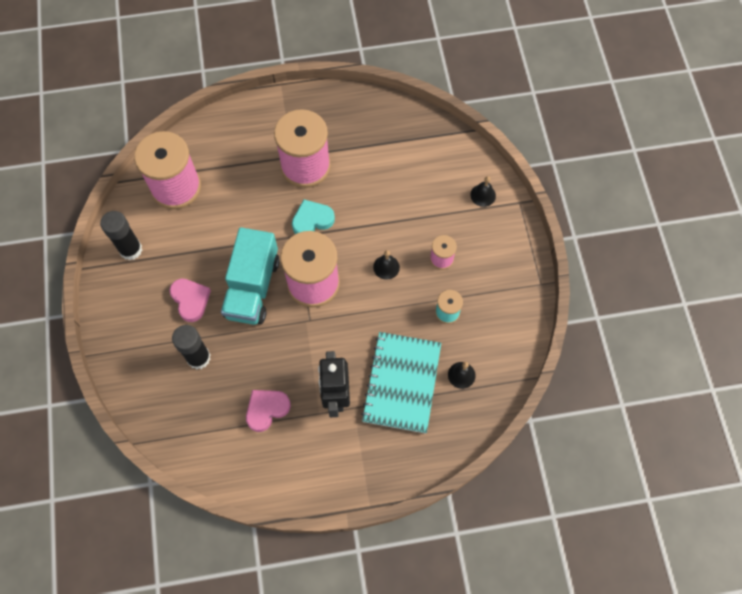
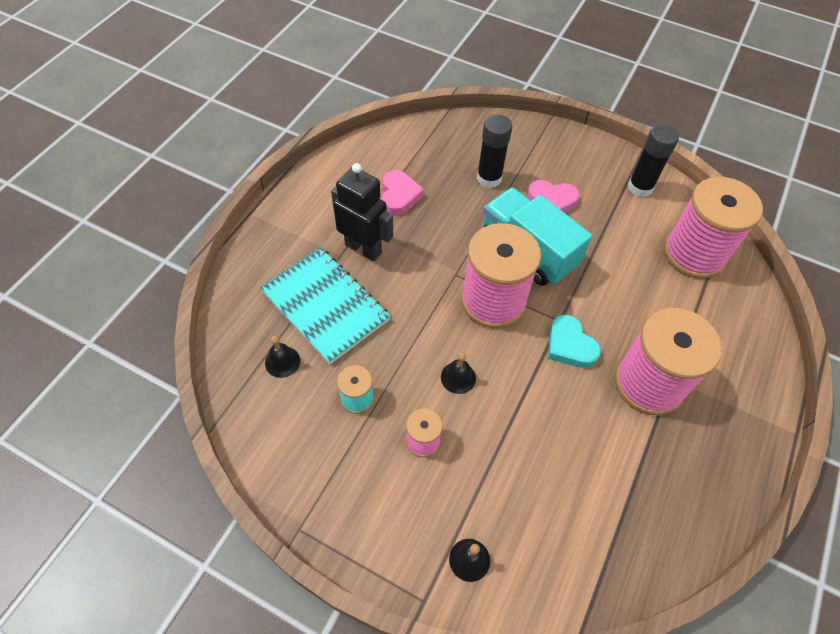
camera: 125 degrees right, 10 degrees down
(312, 220) = (570, 345): turquoise heart -> turquoise heart turned 135 degrees clockwise

